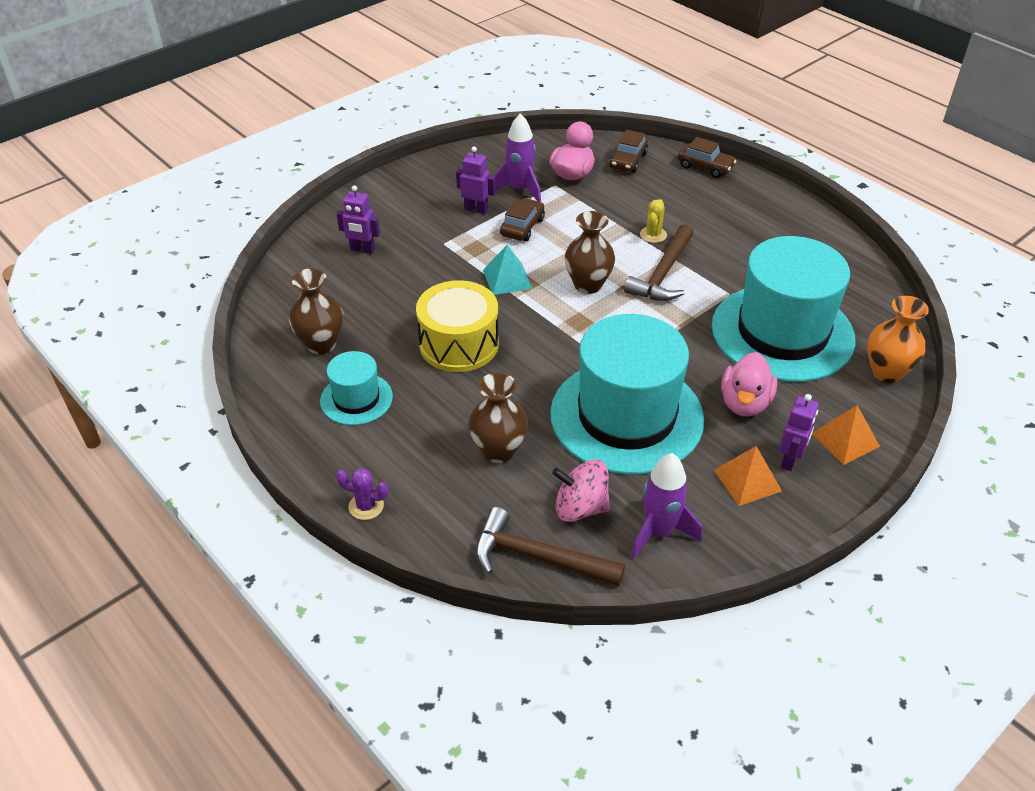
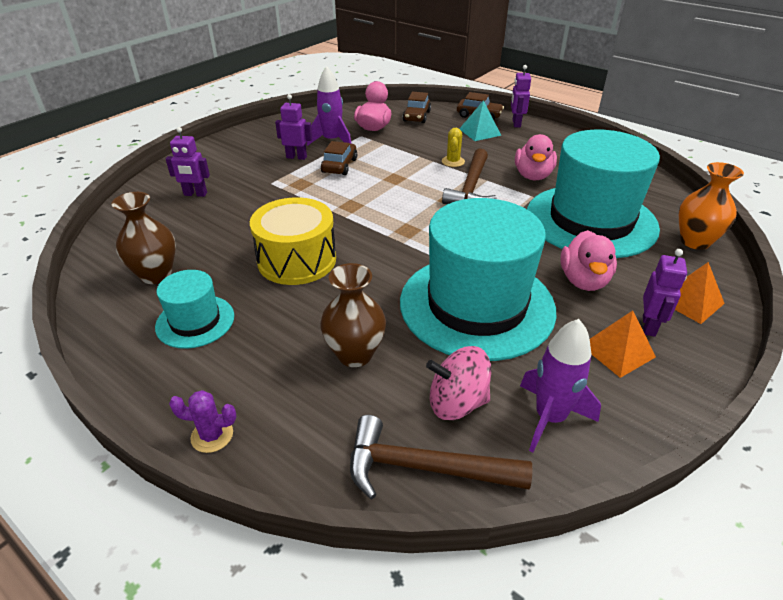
camera: 10 degrees left, 5 degrees down
(507, 279) = (333, 204): turquoise pyramid -> turquoise pyramid (480, 132)
(588, 285) = (408, 201): brown vase -> none
(739, 265) = (533, 176): none -> pink duck
(747, 184) = (516, 123): none -> purple robot

